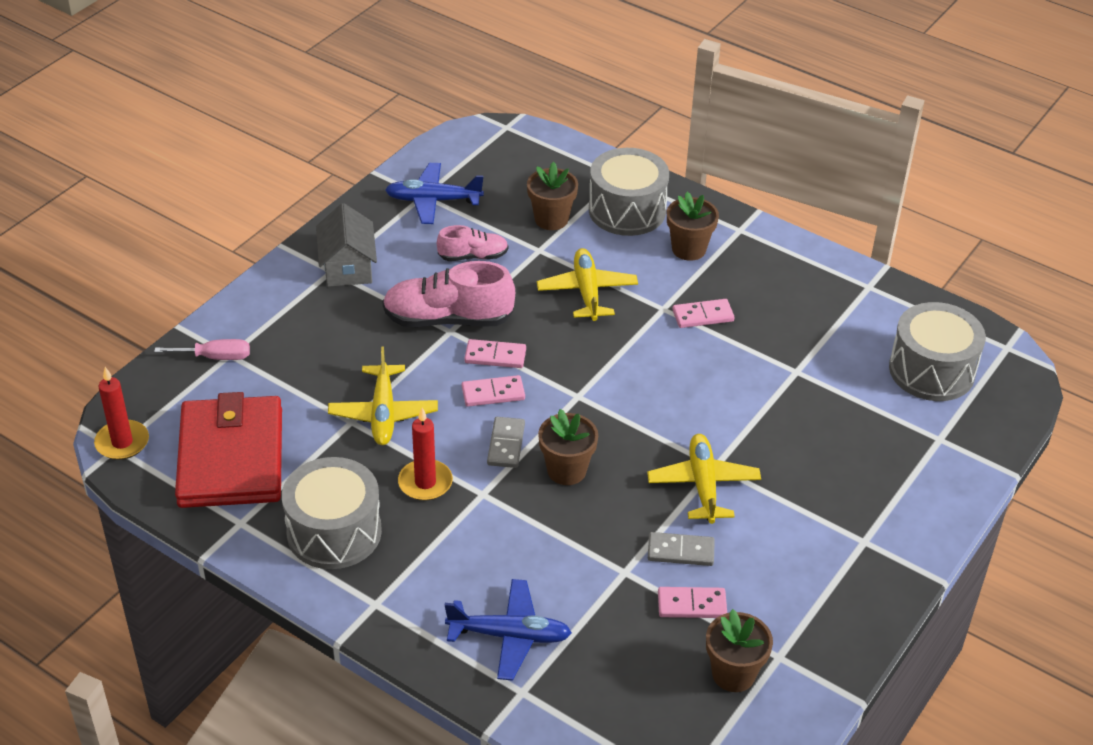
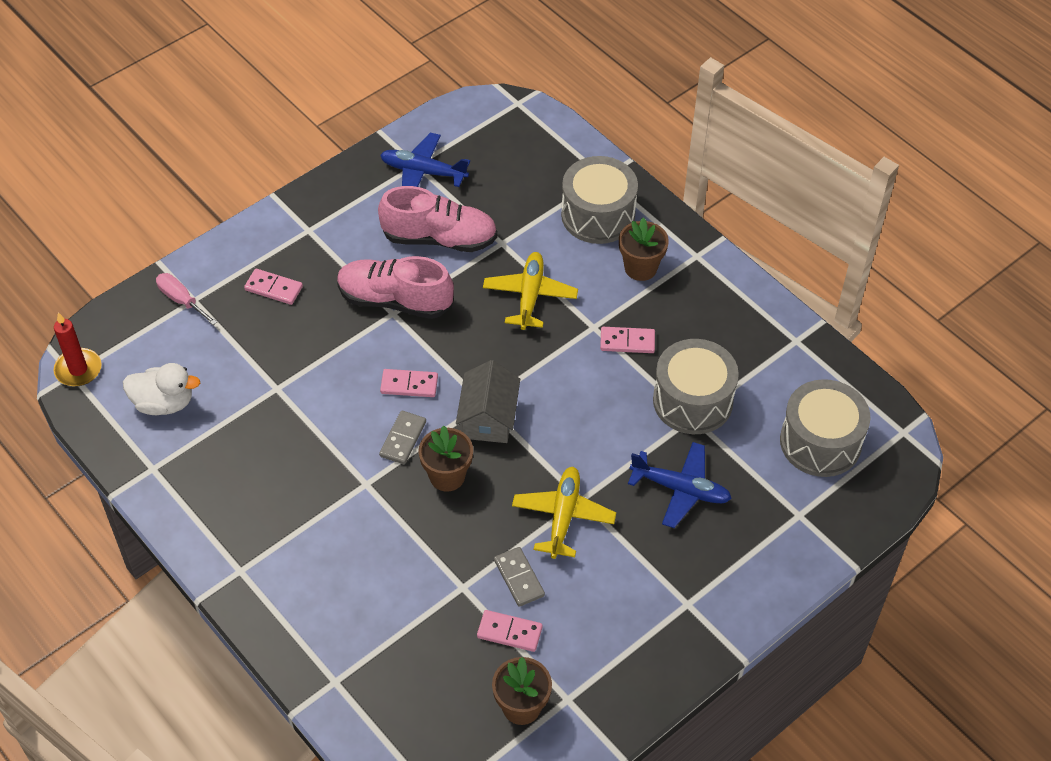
camera: 15 degrees right, 10 degrees up
(215, 357) = (181, 300): pink screwdriver -> pink screwdriver turned 150 degrees counterclockwise
(231, 457) = (164, 403): red wallet -> white duck
(334, 532) = (227, 494): grey drum -> grey drum (692, 401)
(348, 267) = (324, 228): grey house -> grey house (488, 418)
(383, 413) = (307, 386): yellow plane -> none
(425, 482) = (320, 462): red candle -> none
(473, 256) = (439, 238): pink shoe -> pink shoe, size x1.77
(495, 356) = (424, 347): pink domino -> pink domino (273, 288)
(510, 636) = (342, 626): blue plane -> blue plane (681, 489)
(551, 219) = (524, 212): brown flower pot -> none
(680, 551) = (519, 578): grey domino -> grey domino turned 45 degrees clockwise

